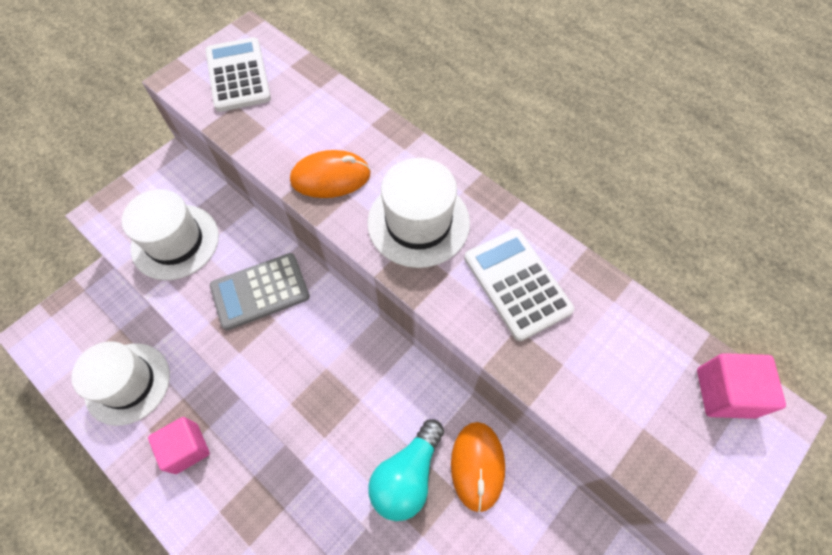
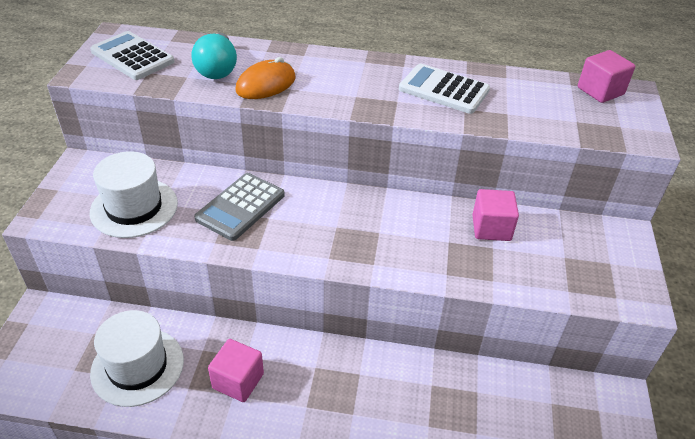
camera: 35 degrees left, 20 degrees down
(407, 476) = (452, 255): turquoise light bulb -> turquoise light bulb (217, 69)
(418, 222) = (352, 85): white hat -> none
(477, 466) = (491, 228): orange mouse -> pink cube

